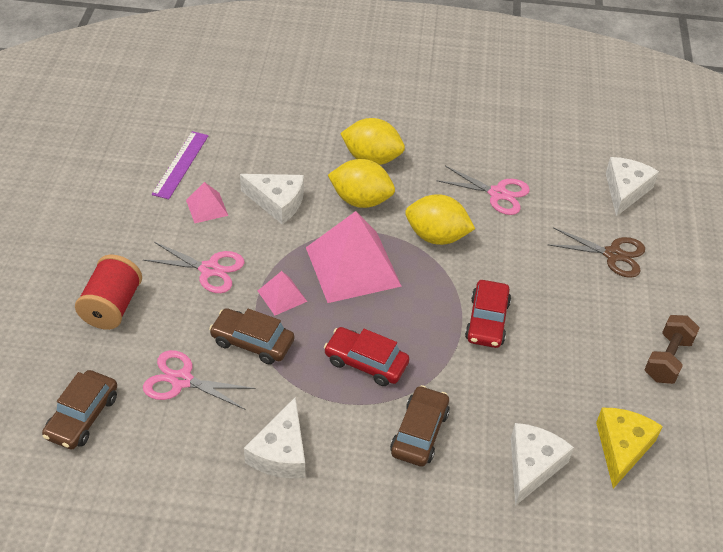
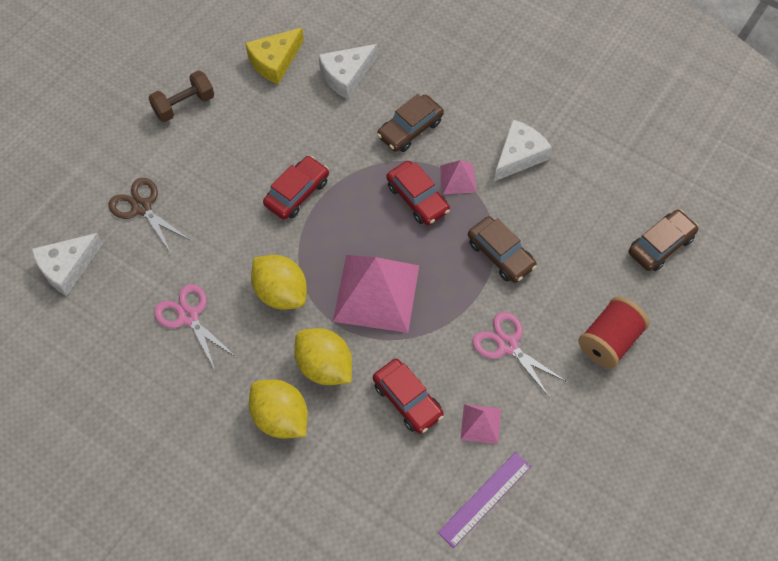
camera: 150 degrees left, 15 degrees up
(181, 380) = (572, 244): pink scissors -> none
(277, 202) = (407, 400): white cheese -> red car
(282, 296) = (454, 289): pink pyramid -> pink pyramid (458, 178)

